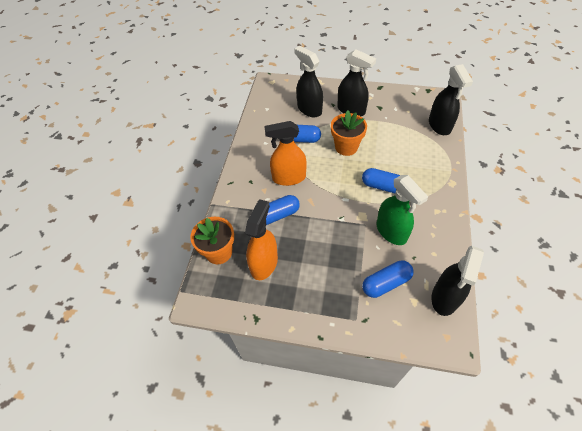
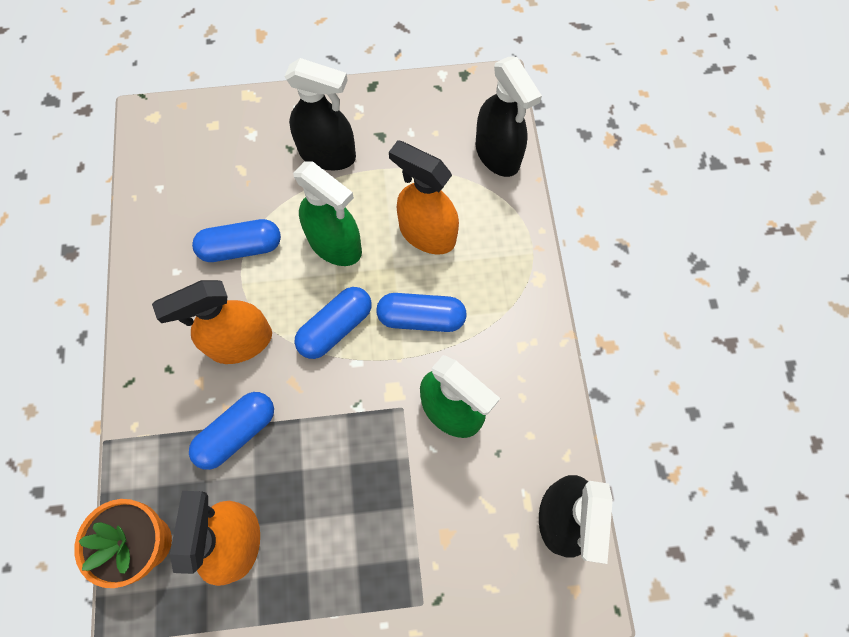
camera: 20 degrees left, 15 degrees up
(309, 109) = (245, 170): black spray bottle -> none
(346, 147) = (335, 245): orange flower pot -> green spray bottle
(386, 283) = (460, 518): blue capsule -> blue capsule (335, 328)
(395, 151) = (426, 234): none -> orange spray bottle

